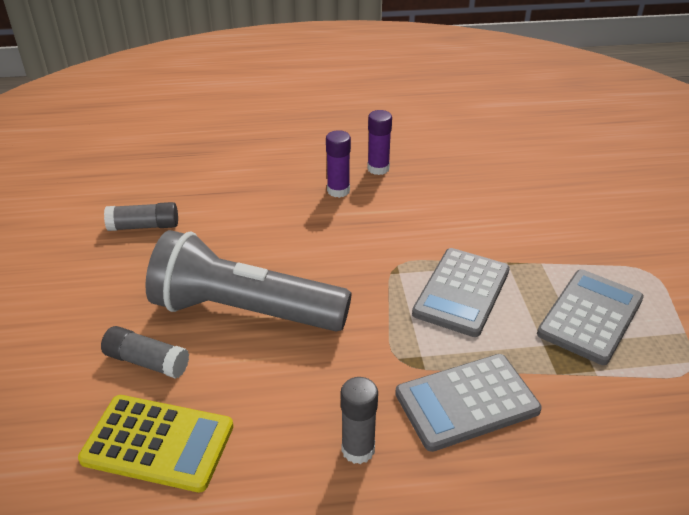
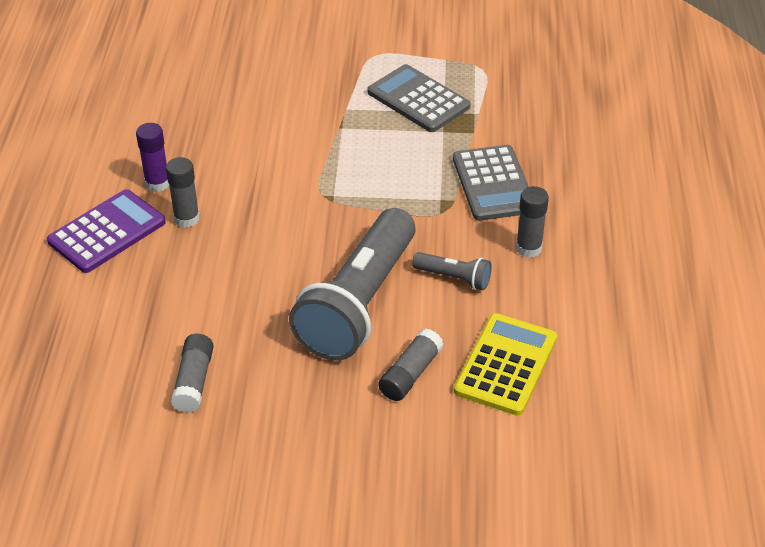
camera: 80 degrees left, 5 degrees up
(293, 382) = (454, 278): none -> grey flashlight
(311, 155) = (107, 232): none -> purple calculator
(338, 190) = (186, 218): purple glue stick -> grey glue stick
(462, 292) = (371, 162): grey calculator -> none

